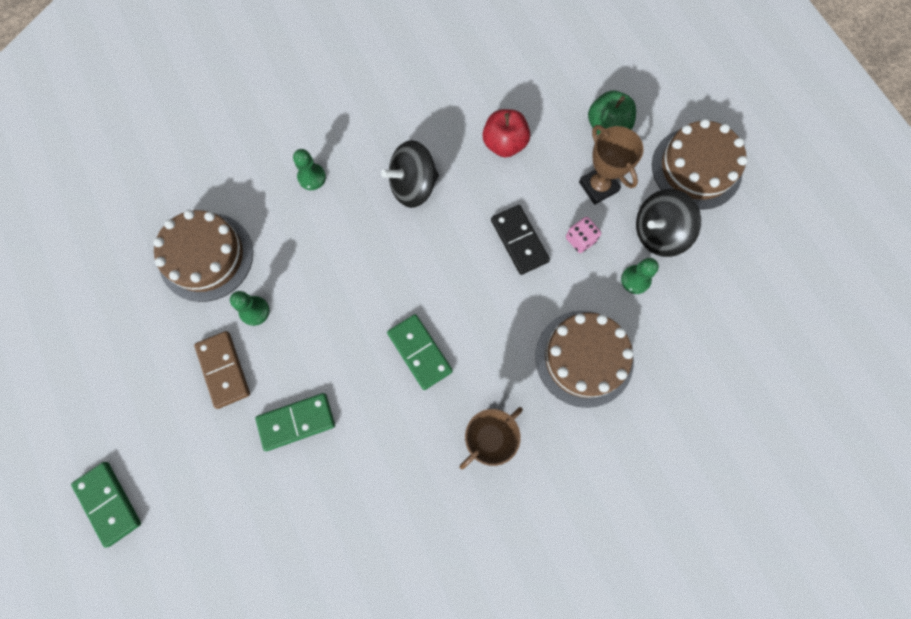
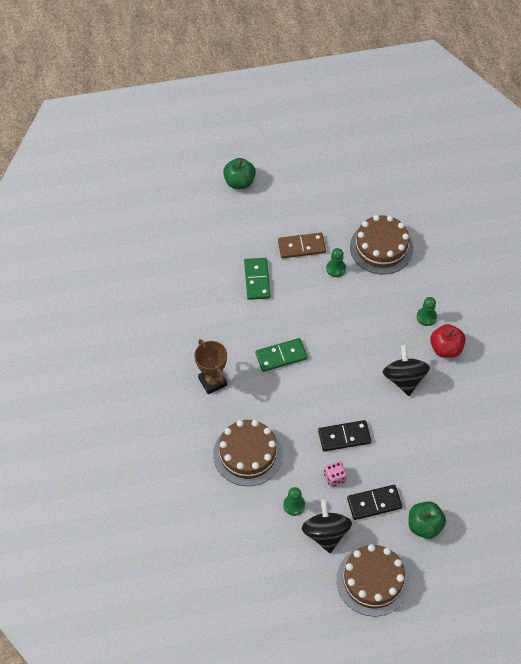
camera: 105 degrees right, 15 degrees down
(108, 503) = (239, 182): green domino -> green apple
(504, 144) = (425, 448): red apple -> red apple (446, 348)
(598, 187) = (374, 503): brown trophy -> black domino

